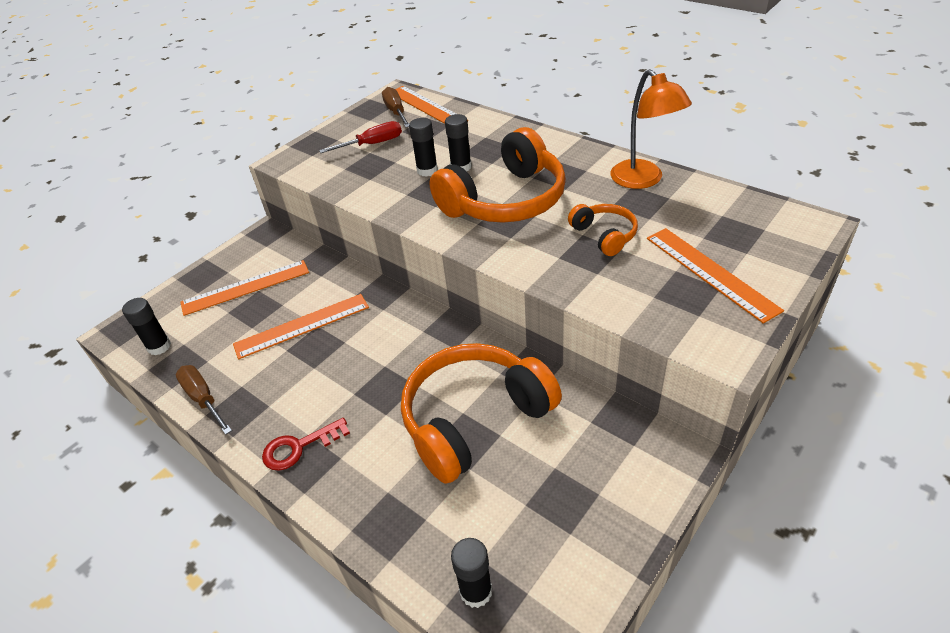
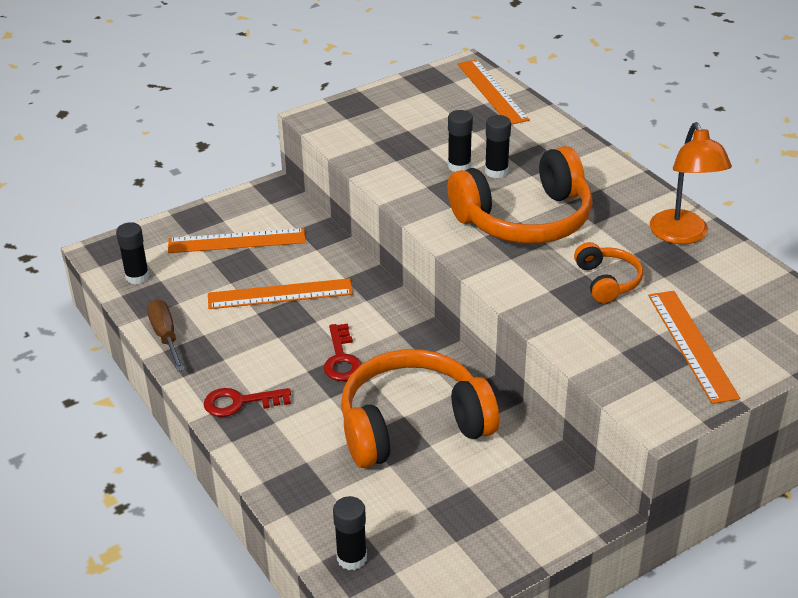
camera: 15 degrees right, 5 degrees down
(372, 144) = (414, 122): red screwdriver -> none
(382, 372) = (341, 358): none -> red key
(396, 112) = (455, 90): brown screwdriver -> none

